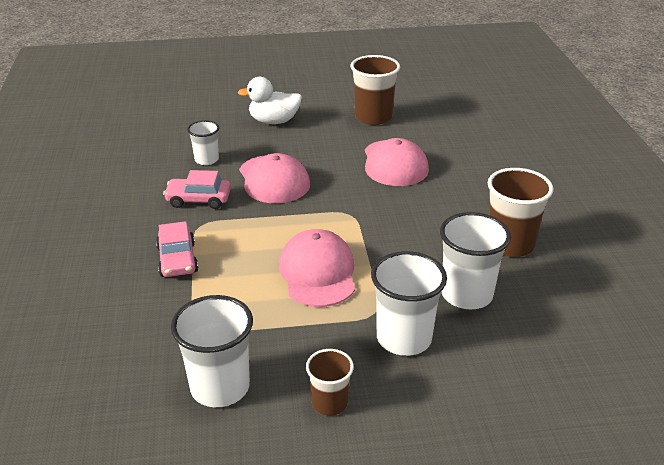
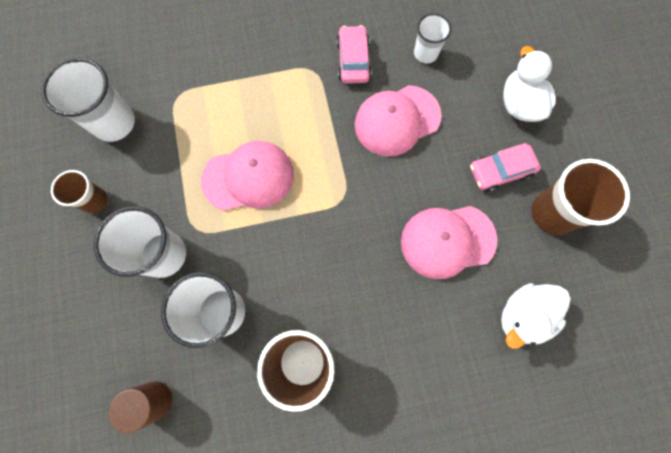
camera: 85 degrees right, 40 degrees up
(177, 260) = (261, 63): pink car -> pink car (500, 171)
(457, 137) = (522, 315): none -> white duck
(566, 344) = (154, 400): none -> brown cylinder

